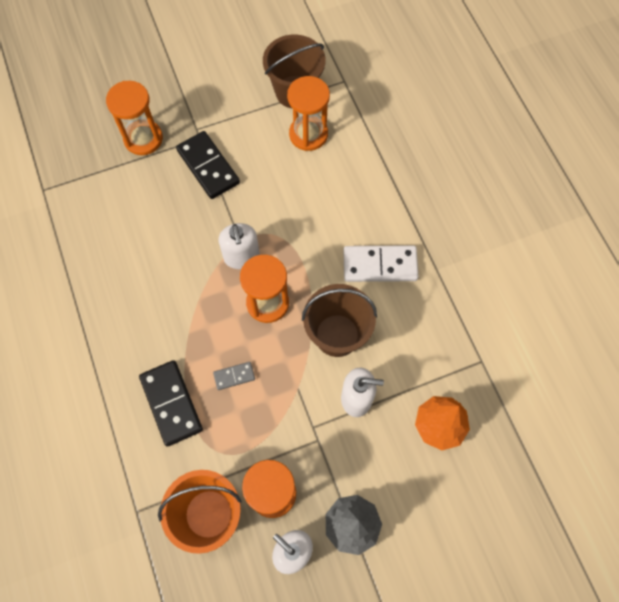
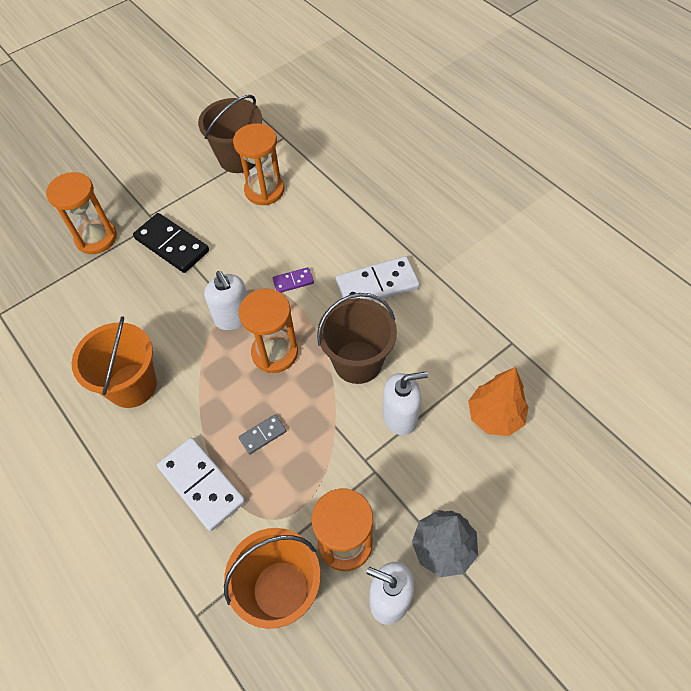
camera: 15 degrees left, 10 degrees down
(138, 294) = (132, 385): none -> orange bucket
(171, 403) = (201, 485): black domino -> white domino
(305, 238) = (293, 281): none -> purple domino

